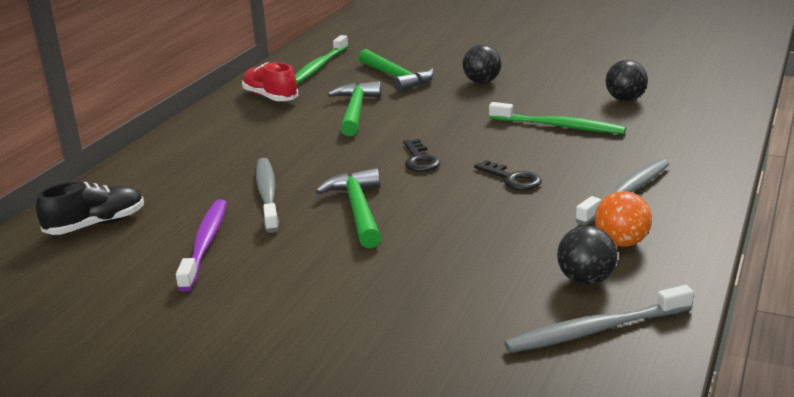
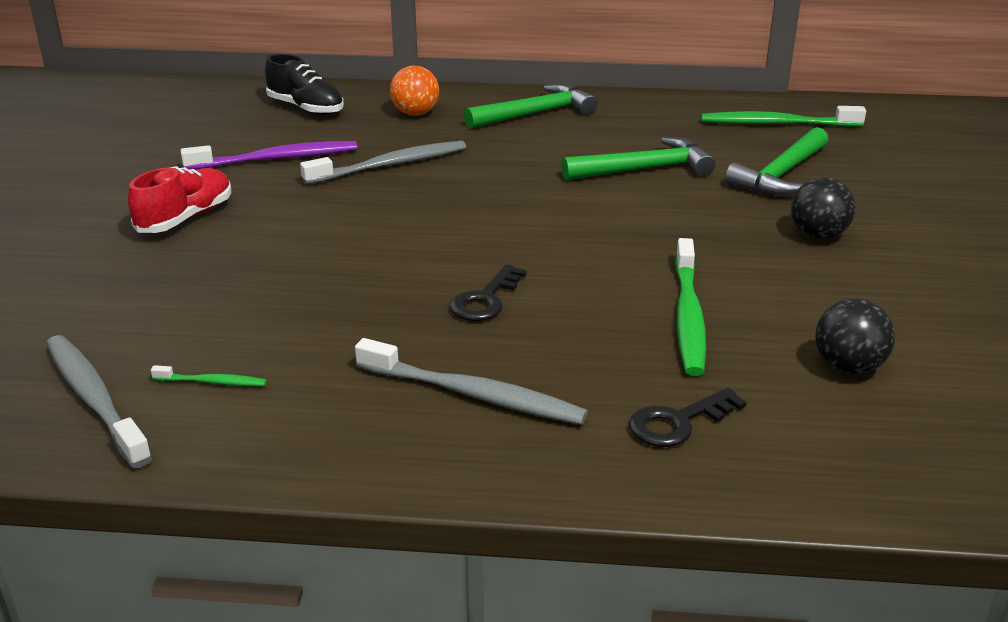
camera: 70 degrees right, 5 degrees up
(270, 97) = (653, 117): red shoe -> red shoe (186, 218)
(358, 210) = (366, 217): green hammer -> green hammer (536, 113)
(420, 160) = (516, 231): black key -> black key (678, 422)
(586, 280) = (212, 382): black ball -> green toothbrush
(621, 243) = (315, 402): orange ball -> orange ball (415, 114)

